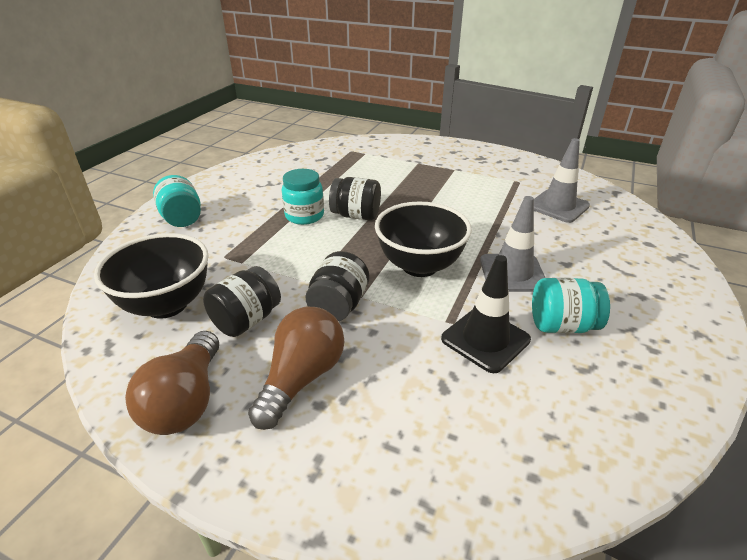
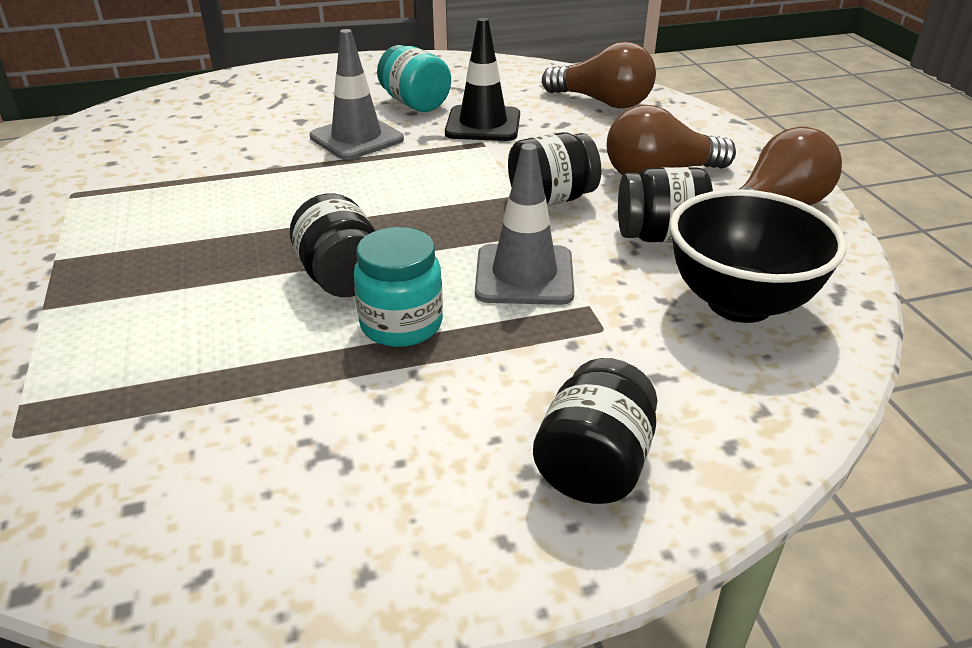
camera: 130 degrees left, 0 degrees up
(182, 218) = (593, 466): turquoise jar -> black jar
(419, 266) = (412, 185): black bowl -> none
(467, 453) = (603, 102): none -> brown light bulb
(558, 206) = (147, 150): grey traffic cone -> grey traffic cone (524, 275)

